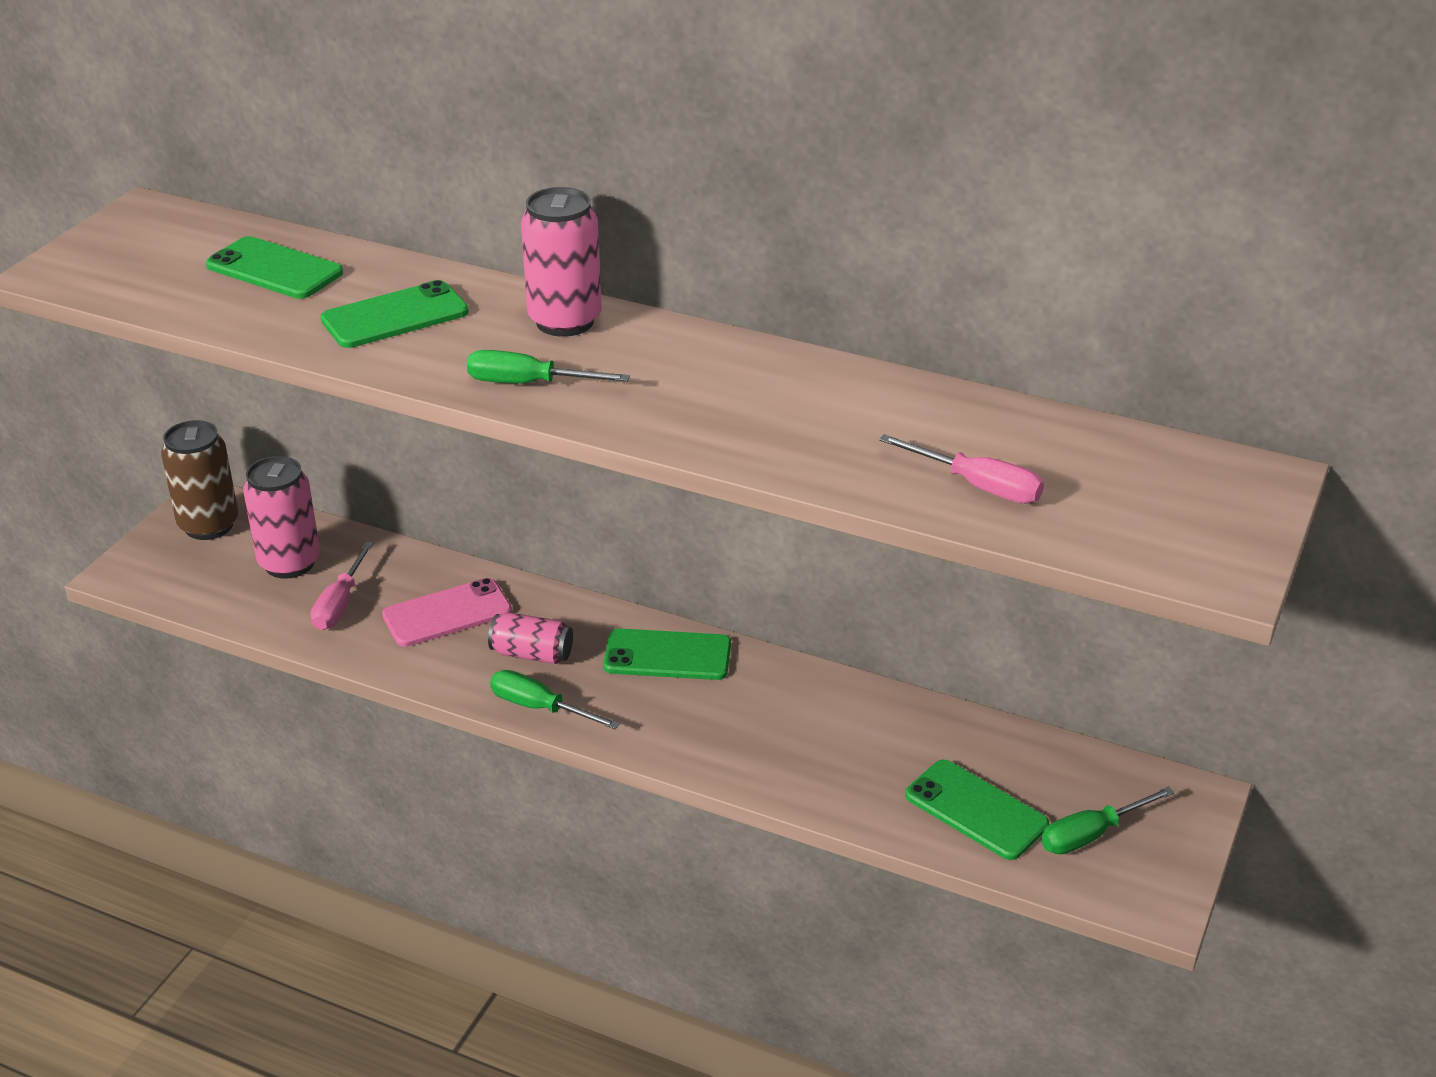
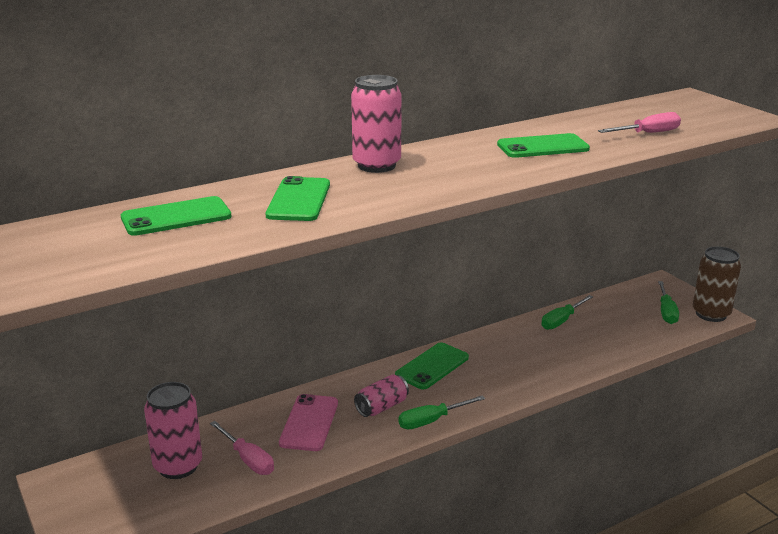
camera: 55 degrees left, 10 degrees down
(209, 525) = (86, 488): brown can -> brown can (711, 314)
(528, 384) = (431, 187): green screwdriver -> green screwdriver (562, 321)
(976, 810) = (628, 331): green phone -> green phone (542, 147)

